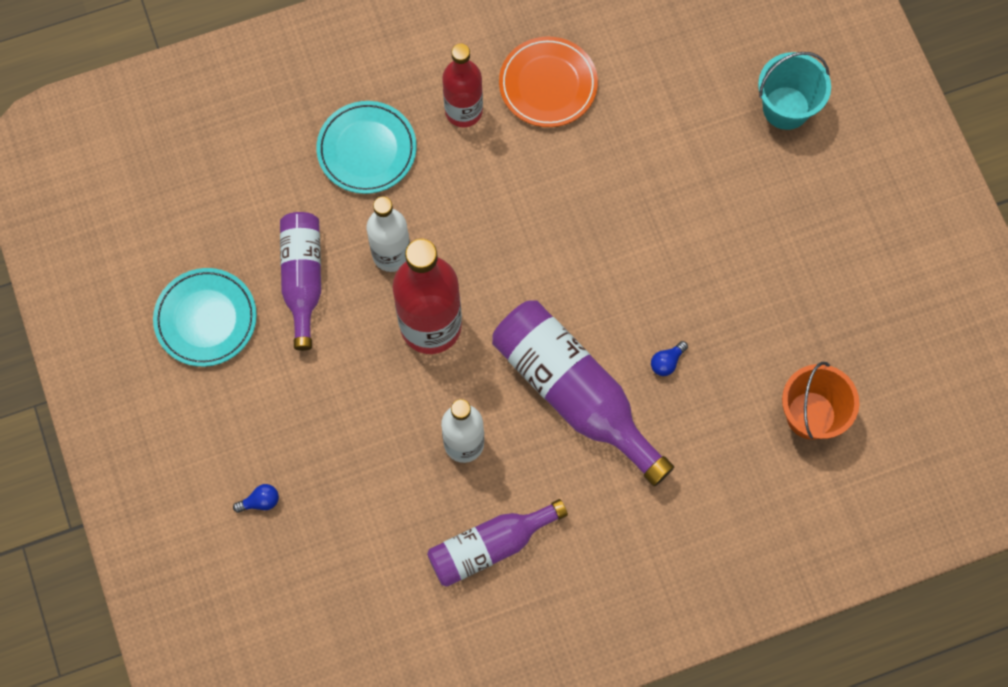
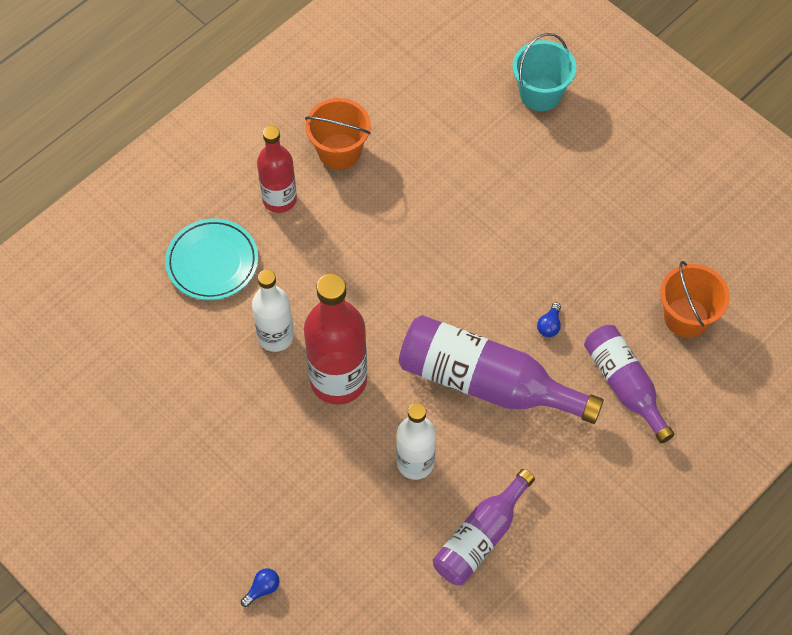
camera: 25 degrees left, 10 degrees down
(206, 319) = (139, 457): turquoise plate -> none
(303, 278) = (208, 388): purple bottle -> purple bottle (624, 385)
(548, 85) = (339, 151): orange plate -> orange bucket

